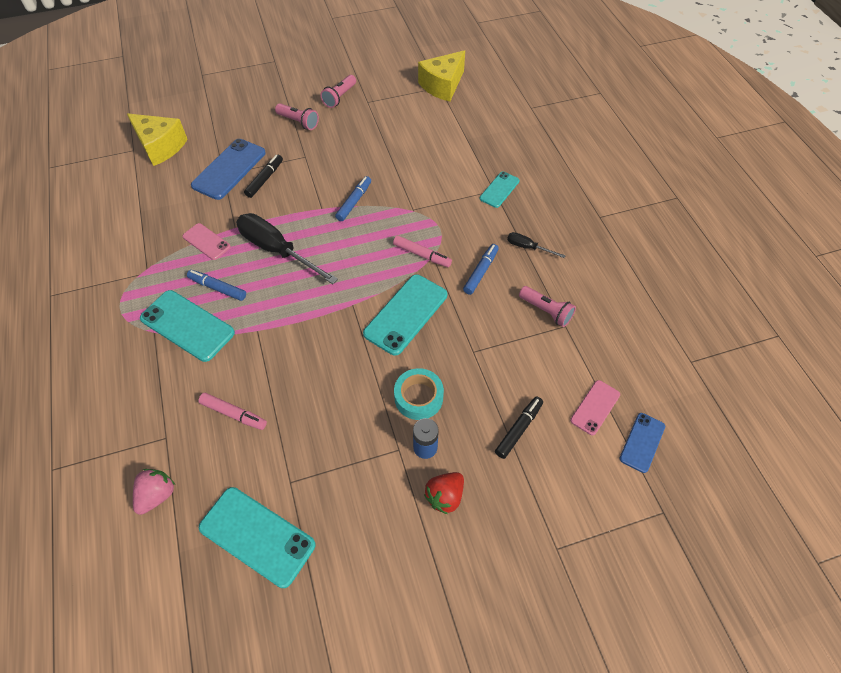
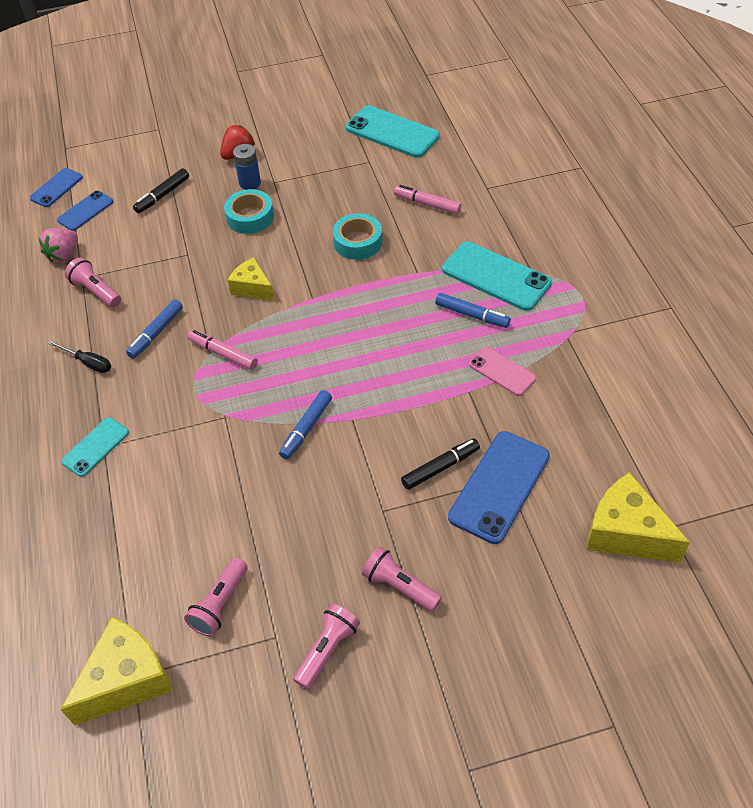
camera: 175 degrees left, 5 degrees down
(157, 495) = (480, 153): pink strawberry -> pink strawberry (64, 255)
(265, 179) = (440, 467): black marker -> black marker turned 150 degrees counterclockwise
(277, 250) = (407, 360): black screwdriver -> none
(309, 365) = (358, 242): none -> turquoise tape
(399, 114) = (220, 604): none -> pink flashlight
(406, 314) = (252, 288): turquoise phone -> yellow cheese
(595, 407) = (85, 211): pink phone -> blue phone

